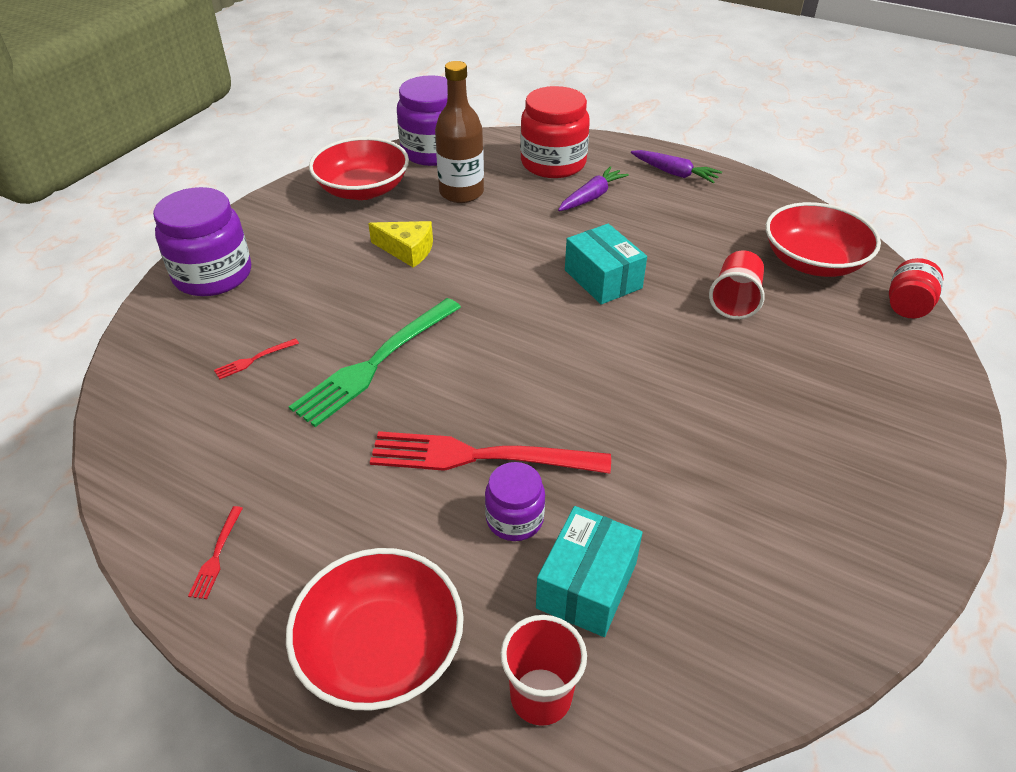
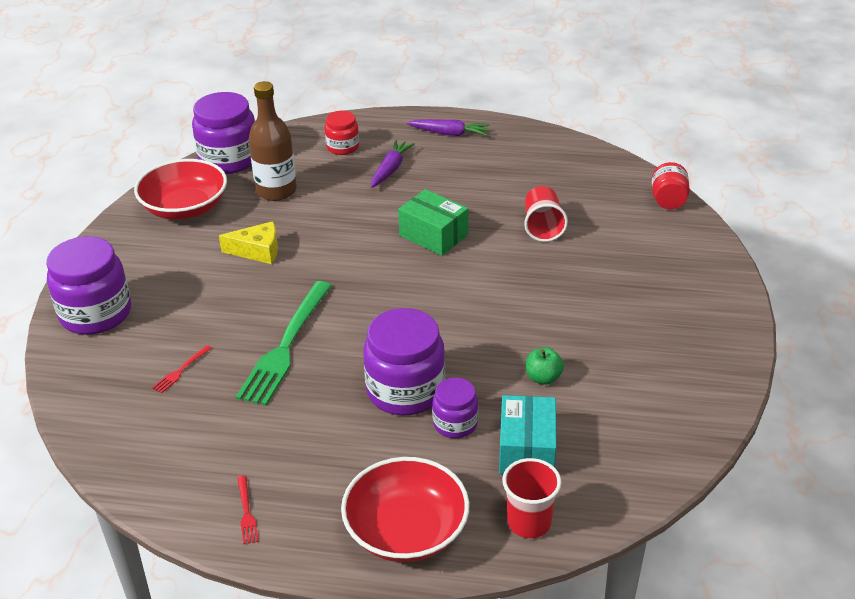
camera: 20 degrees left, 5 degrees down
(477, 456) = (405, 390): red fork -> purple jar
(553, 163) = (342, 147): red jar -> red jar, size x0.55
(603, 279) = (433, 235): turquoise box -> green box
(652, 491) = (543, 378): none -> green apple
(813, 262) = (588, 183): red bowl -> none

